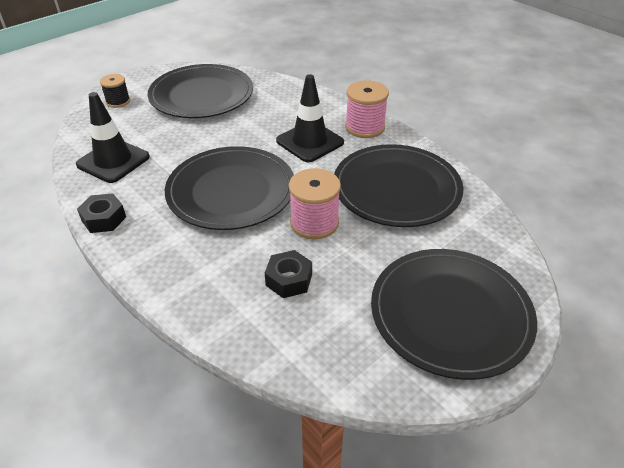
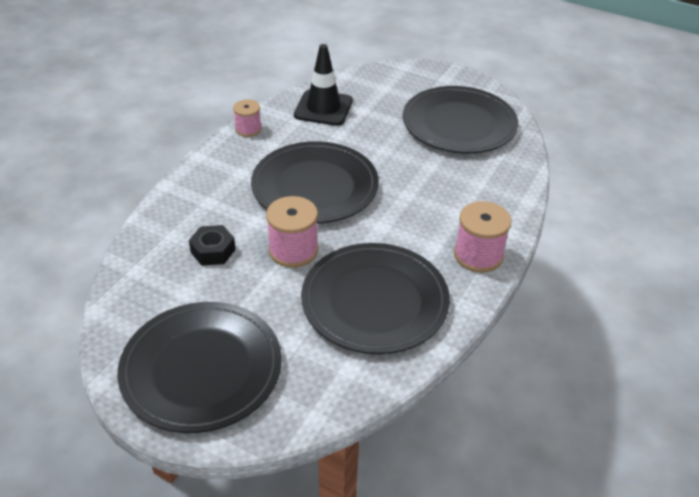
camera: 70 degrees right, 0 degrees up
(104, 219) = (248, 129): black nut -> pink spool
(118, 101) = (413, 80): black spool -> none
(310, 142) = (423, 218): black traffic cone -> none

